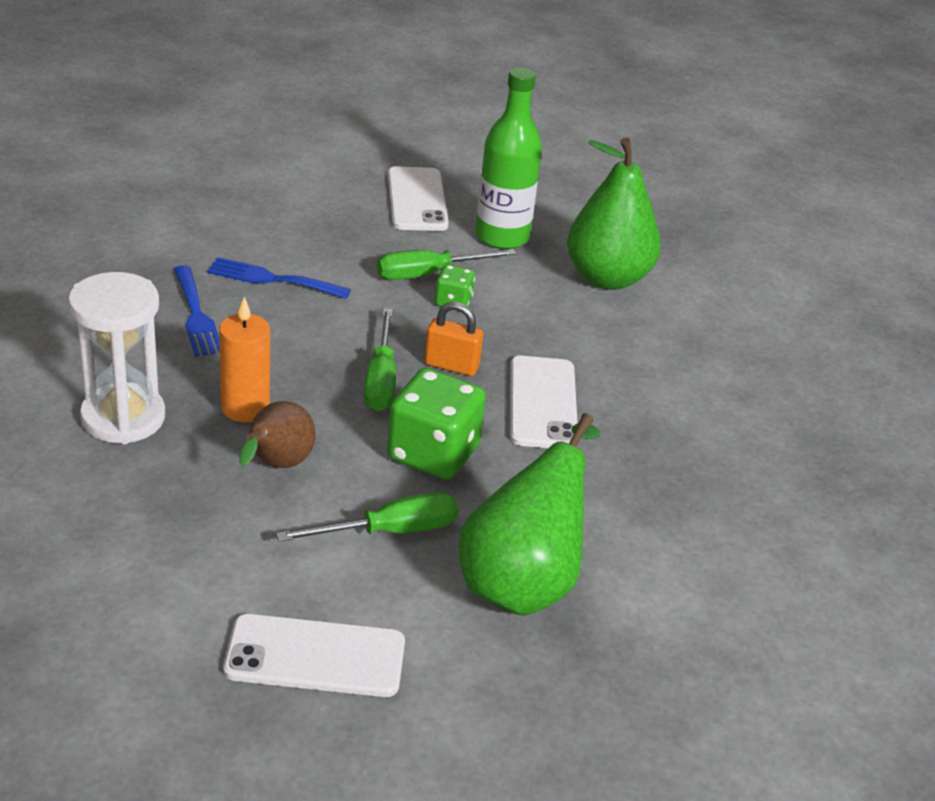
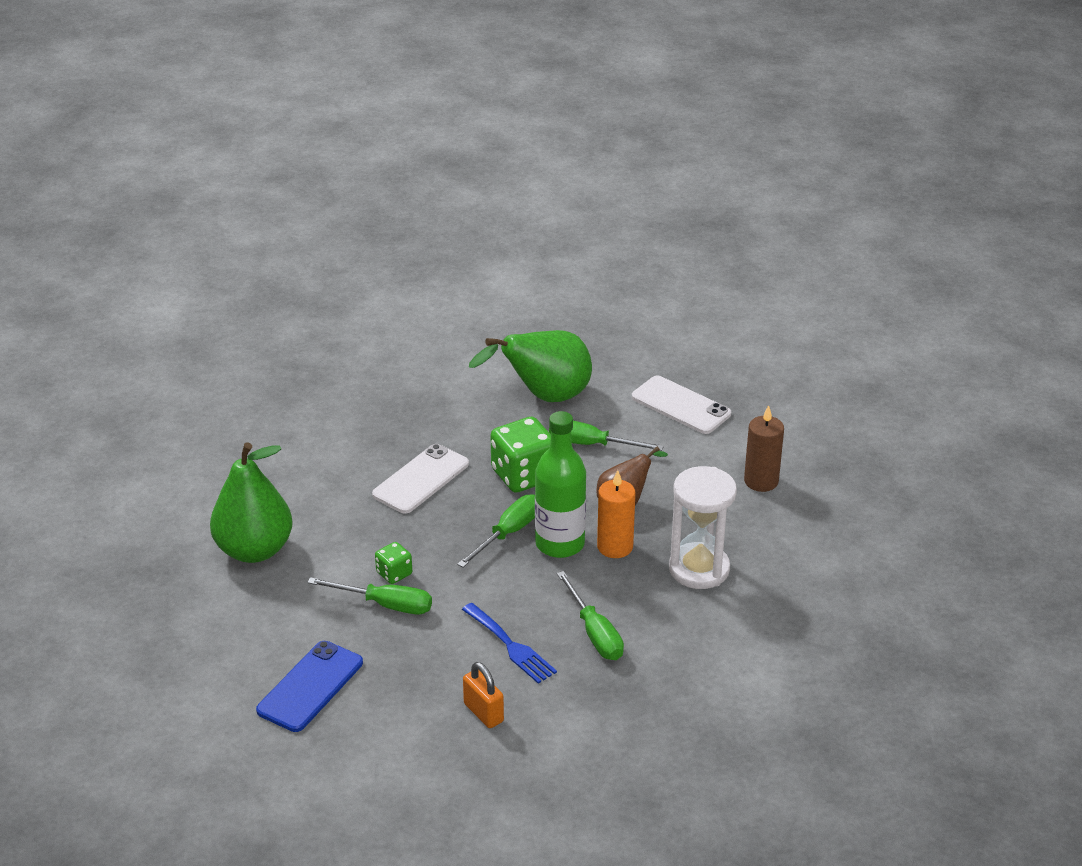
camera: 140 degrees left, 0 degrees up
(108, 570) = (761, 481): none -> brown candle
(196, 315) = (594, 633): blue fork -> green screwdriver
(417, 200) = (310, 686): white phone -> blue phone
(451, 366) = (451, 525): orange padlock -> orange padlock (483, 713)
(502, 237) = (286, 618): green bottle -> green bottle (560, 544)

